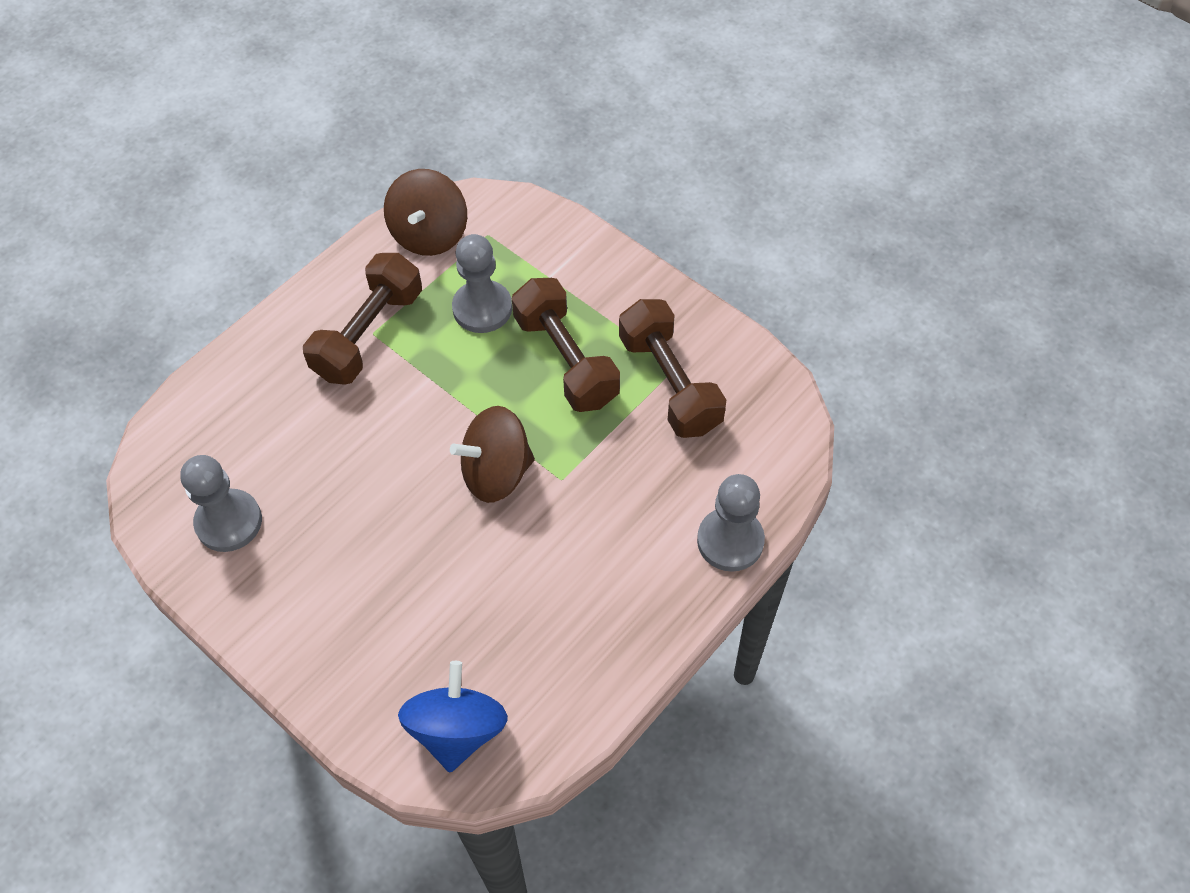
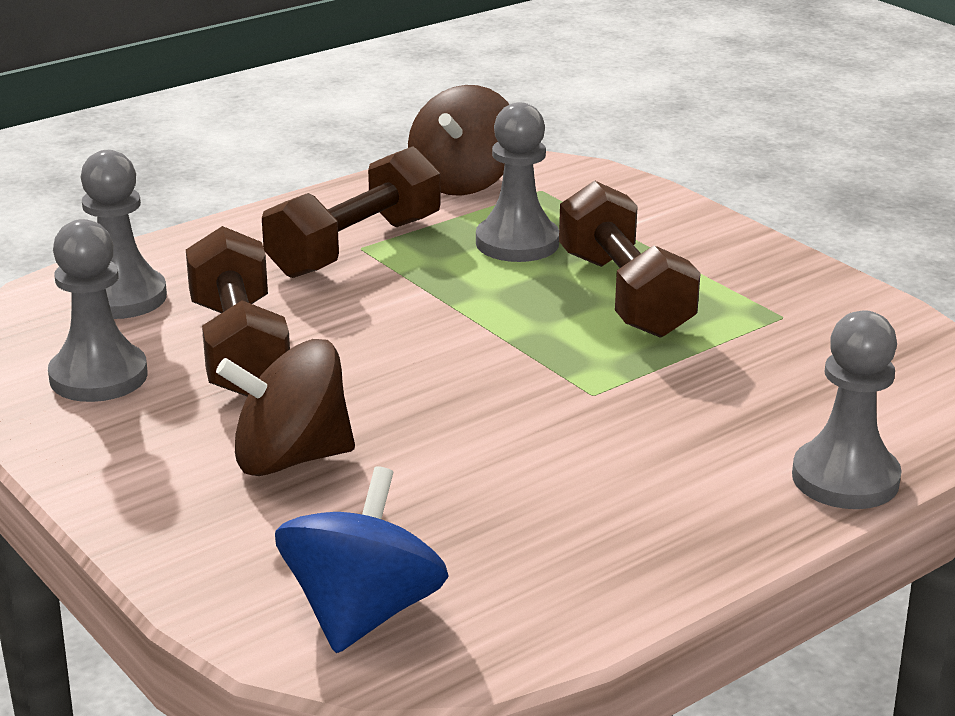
camera: 10 degrees right, 30 degrees down
(218, 426) = (121, 297): none -> grey pawn
(496, 472) = (498, 377): brown spinning top -> brown spinning top (290, 458)
(669, 383) = (772, 328): brown dumbbell -> brown dumbbell (239, 348)

